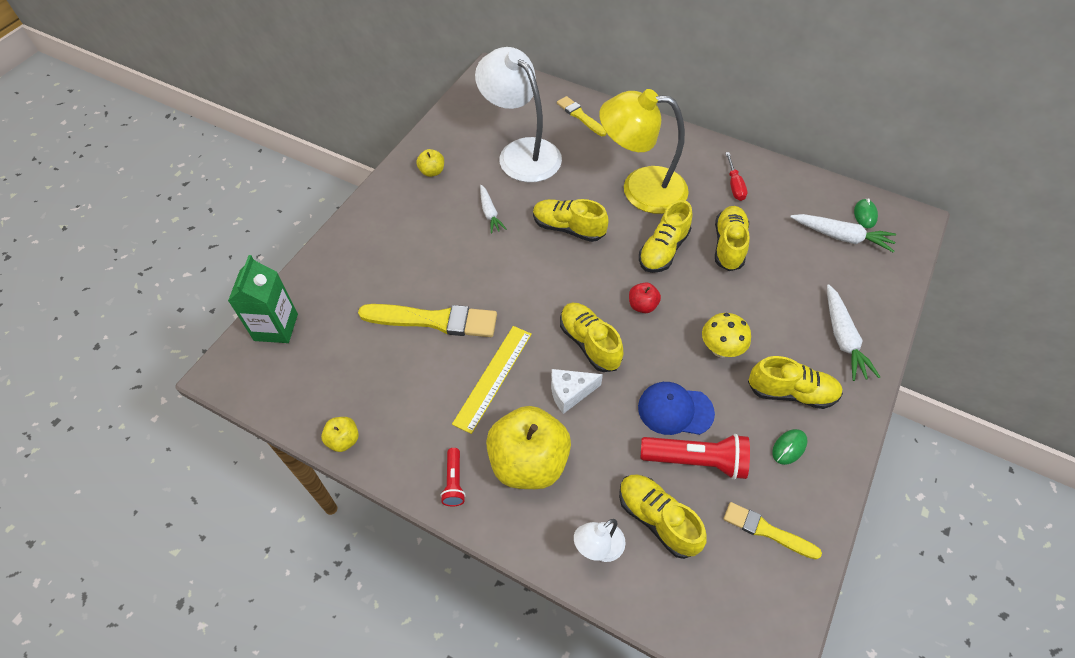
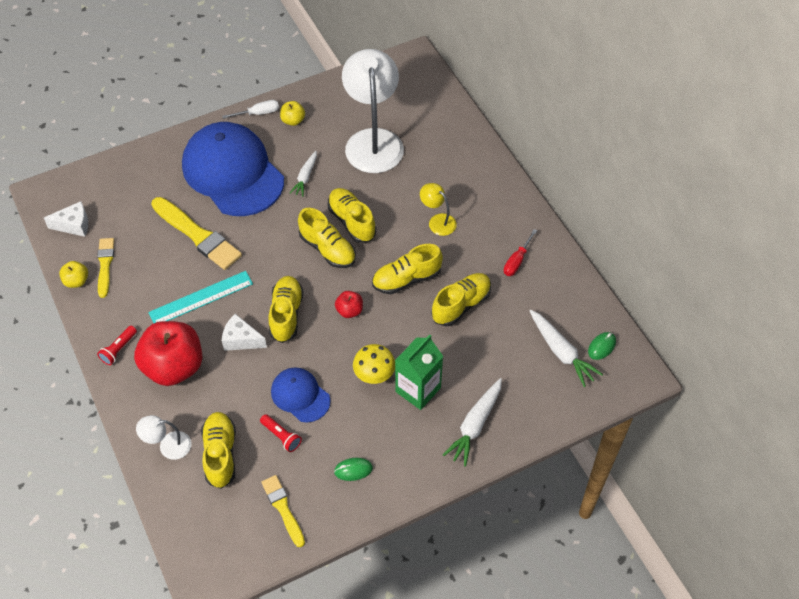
camera: 35 degrees right, 0 degrees up
(276, 327) = (96, 180): green carton -> green carton (418, 390)
(290, 385) = (74, 225): none -> white cheese
(392, 181) = (258, 113): none -> white screwdriver
(416, 245) = (233, 172): none -> blue cap
(493, 377) = (201, 298): yellow ruler -> turquoise ruler
(528, 462) = (174, 367): yellow apple -> red apple
(580, 116) = (449, 134): yellow brush -> yellow brush (105, 265)
(640, 188) = (438, 221): yellow lamp -> yellow lamp, size x0.45
(696, 460) = (281, 436): red flashlight -> red flashlight, size x0.54
(791, 392) = (394, 436): yellow shoe -> yellow shoe (327, 249)

